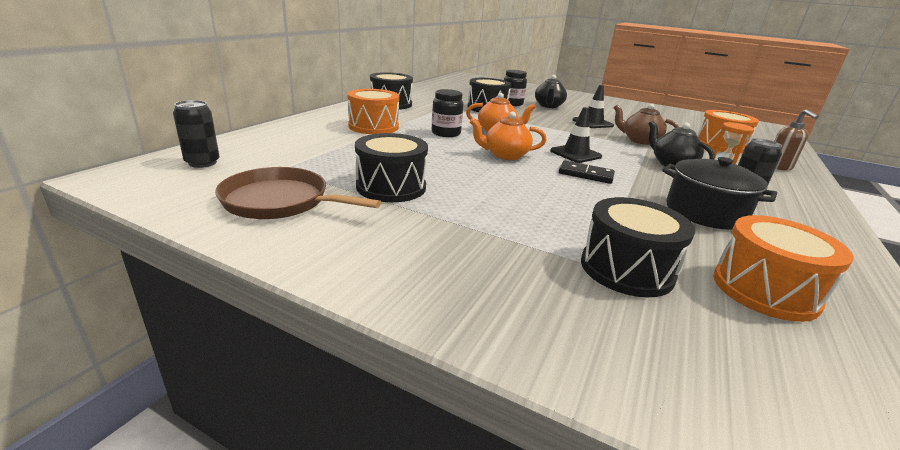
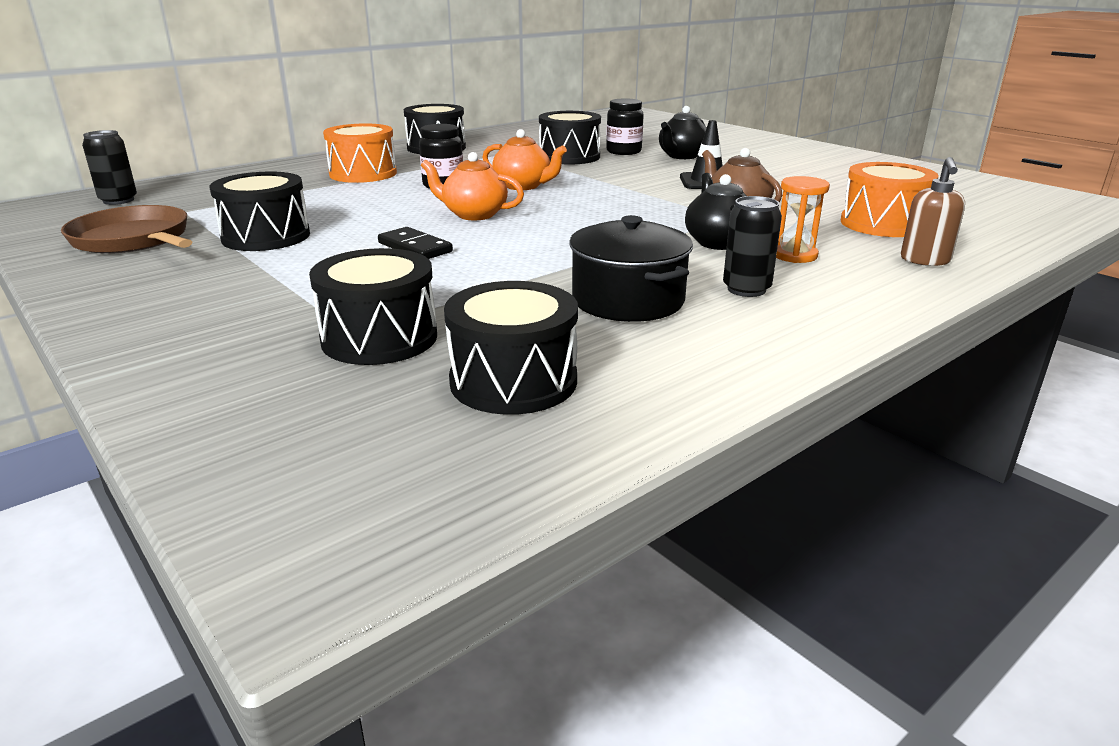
camera: 25 degrees right, 0 degrees up
(575, 154) = (584, 219): black traffic cone -> none
(585, 174) = (543, 244): black domino -> black domino (415, 247)
(764, 290) = (513, 381): orange drum -> black drum

